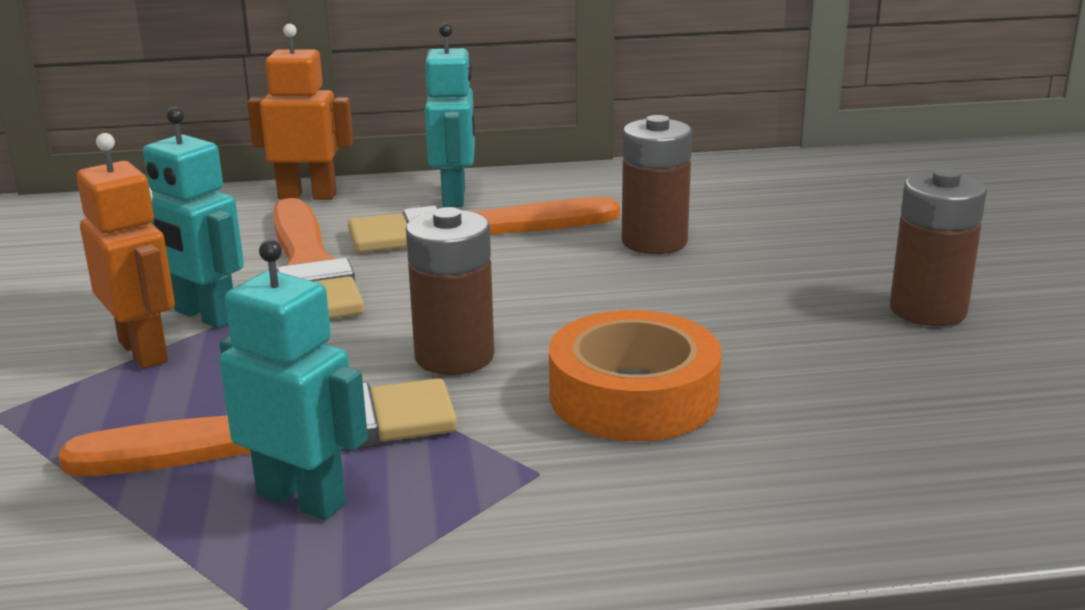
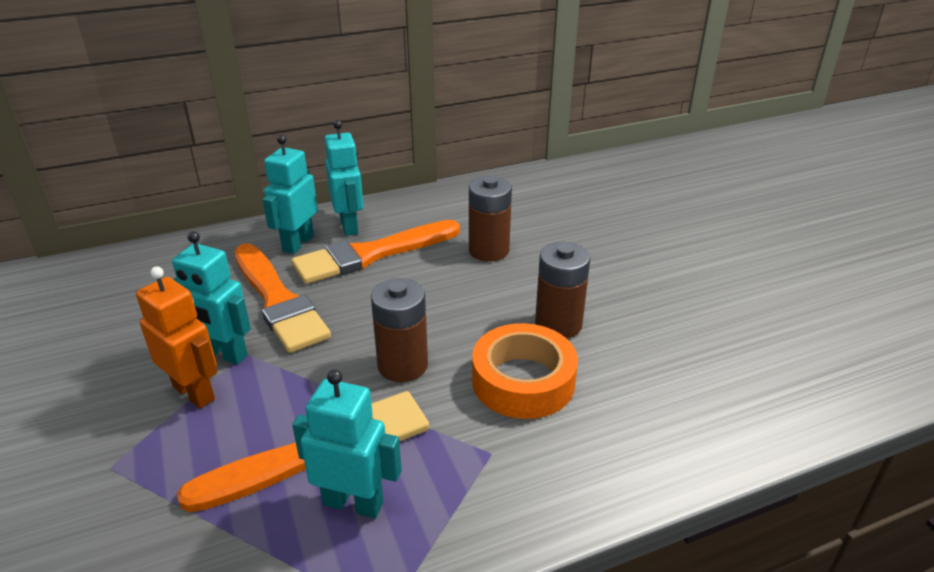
camera: 15 degrees left, 10 degrees up
(307, 196) = (250, 236): orange robot -> none
(370, 209) = (298, 243): none -> turquoise robot
(928, 310) = (663, 286): brown battery -> brown battery (558, 324)

